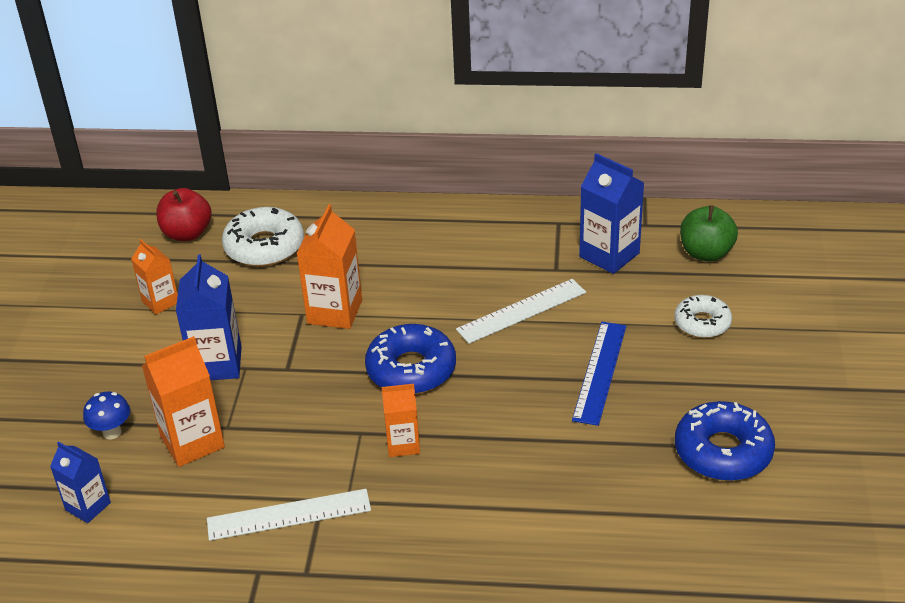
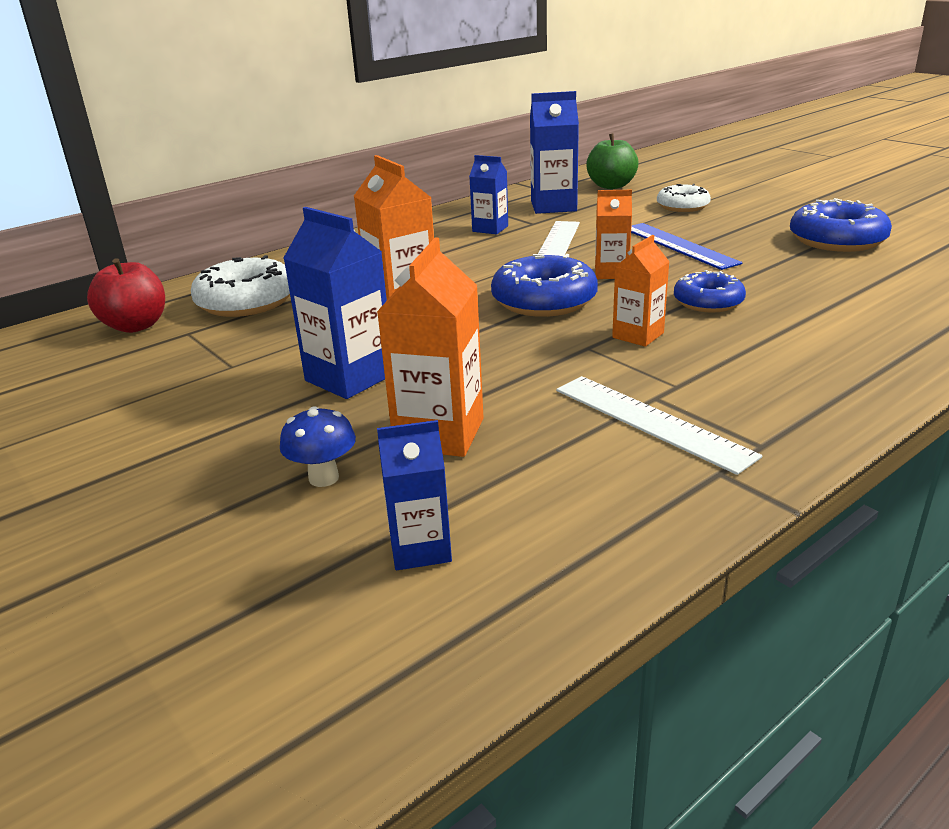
camera: 45 degrees left, 10 degrees down
(160, 302) = (192, 372): orange carton -> orange carton (611, 273)
(289, 514) = (651, 422): white ruler -> white ruler turned 75 degrees counterclockwise
(498, 446) = (708, 302): none -> blue donut
(516, 257) = (490, 229): none -> blue carton

